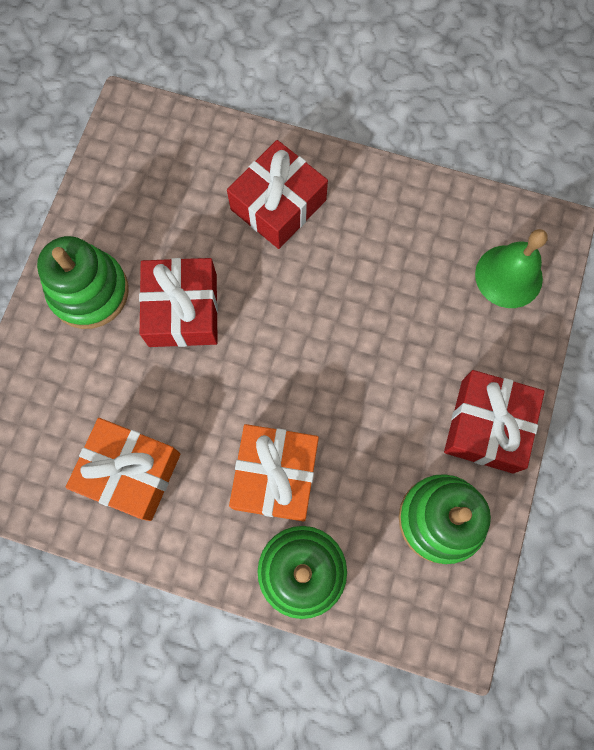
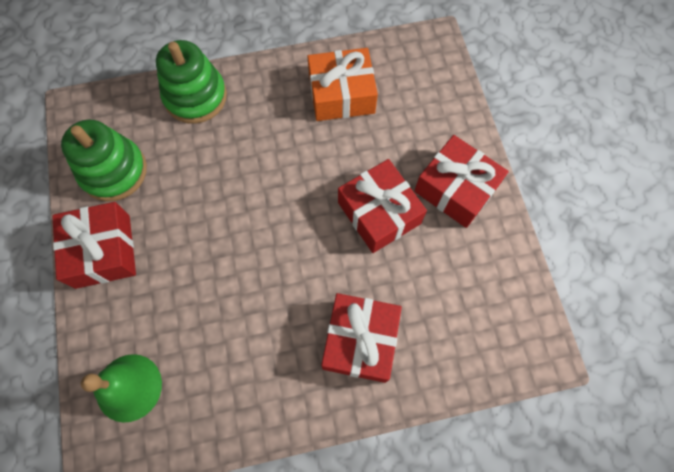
camera: 150 degrees right, 5 degrees down
(89, 292) = (456, 189): green stacking toy -> red gift
(275, 475) = (243, 140): orange gift -> none

